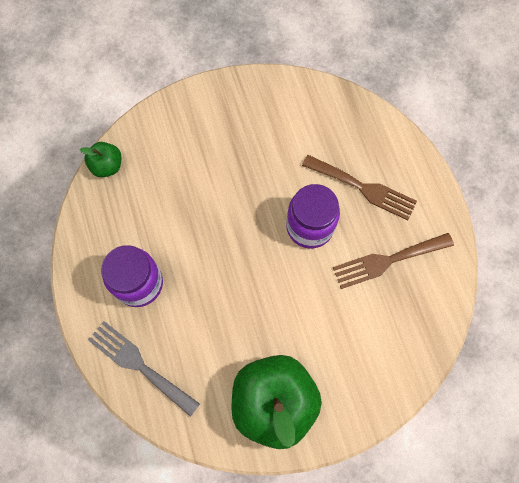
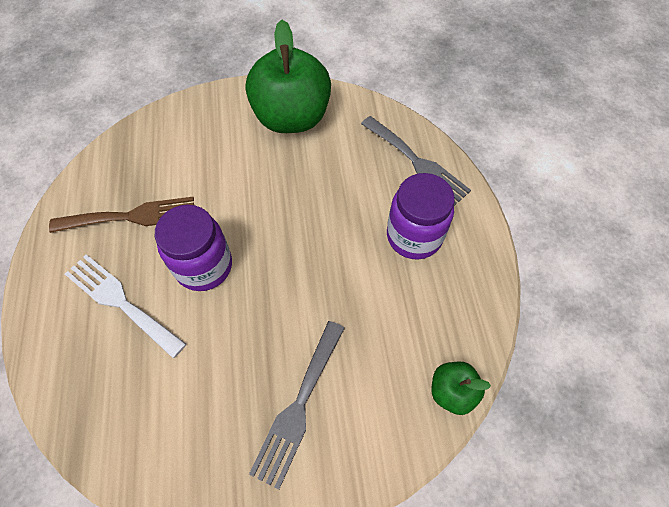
camera: 170 degrees left, 10 degrees down
(212, 140) = (298, 407): none -> grey fork
(363, 188) = (120, 302): brown fork -> white fork

